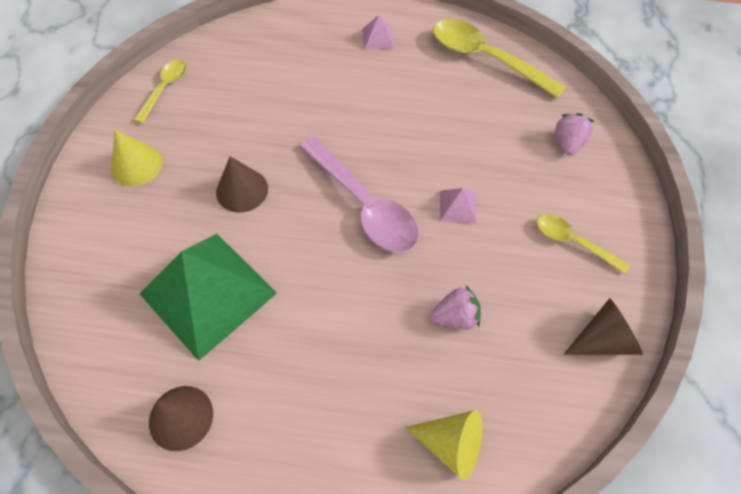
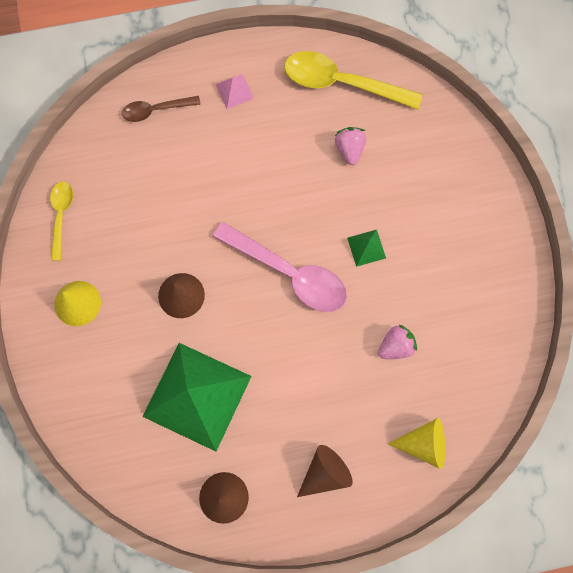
camera: 20 degrees left, 15 degrees up
(297, 33) = (156, 110): none -> brown spoon
(458, 206) = (366, 247): pink pyramid -> green pyramid
(568, 143) = (438, 153): pink strawberry -> pink strawberry (349, 149)
(573, 242) = (467, 249): yellow spoon -> none
(602, 339) = (509, 325): brown cone -> brown cone (325, 472)

